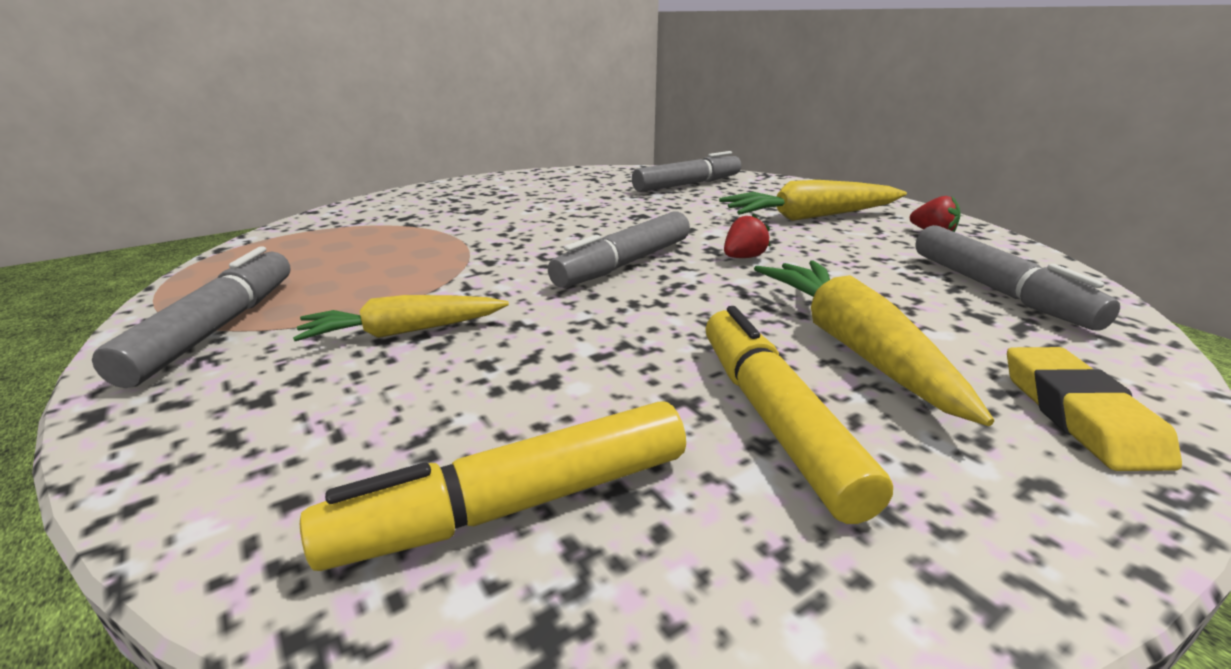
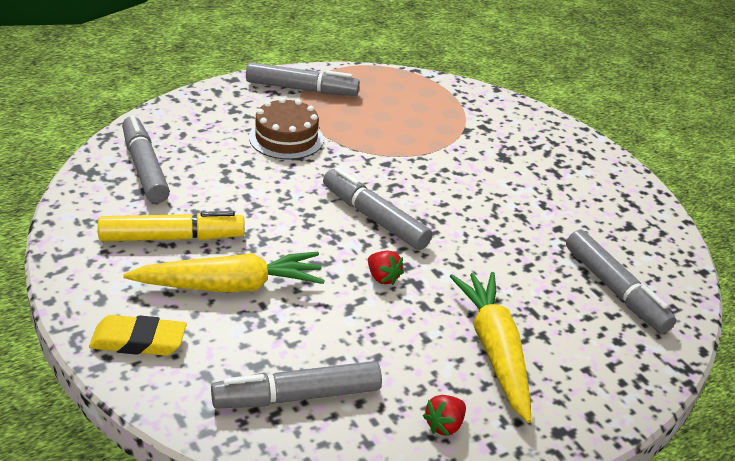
camera: 90 degrees right, 10 degrees up
(404, 332) = (286, 138): yellow carrot -> brown cake
(516, 505) = (144, 168): yellow marker -> grey marker

